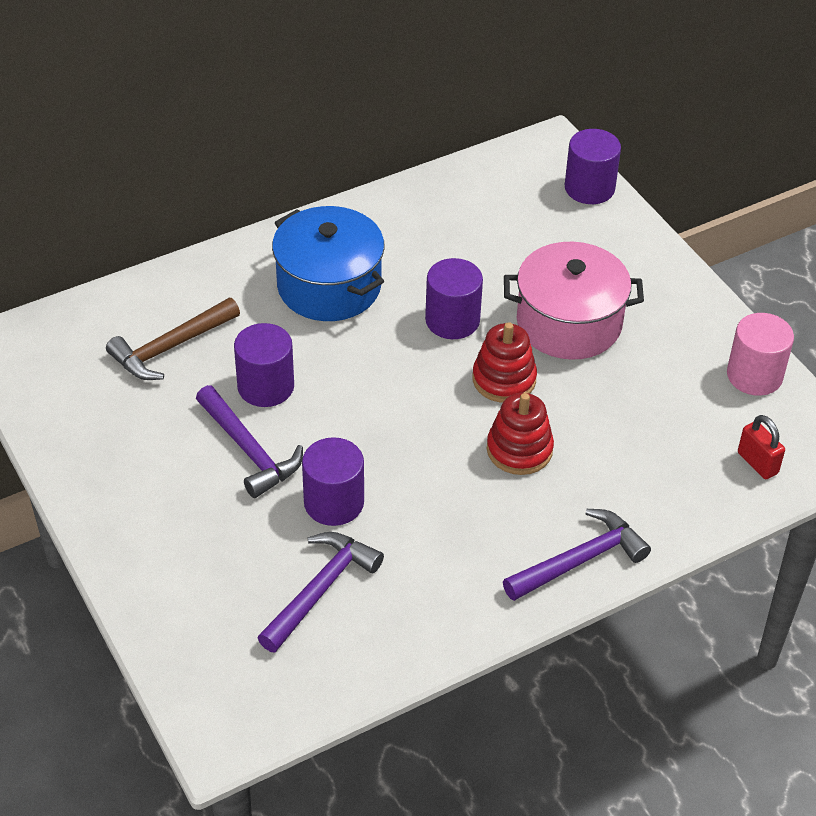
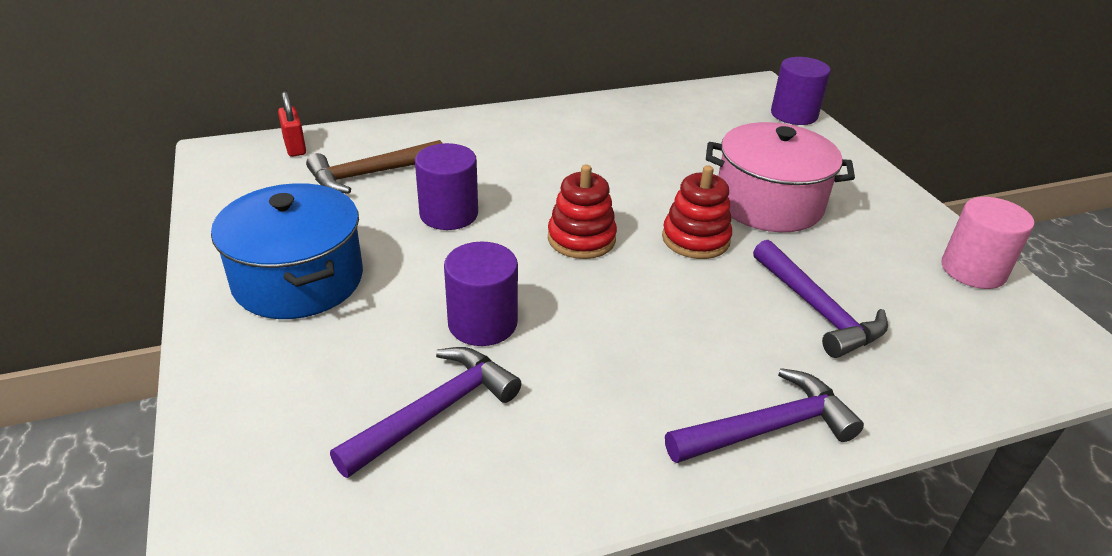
camera: 10 degrees right, 10 degrees down
(249, 450) = (409, 263): purple hammer -> purple hammer (817, 310)
(329, 286) = (537, 150): blue pot -> blue pot (298, 279)
(452, 320) = (650, 187): purple cylinder -> none
(519, 450) = (704, 302): red stacking toy -> red stacking toy (581, 239)
(757, 463) = (989, 353): red padlock -> red padlock (295, 147)

